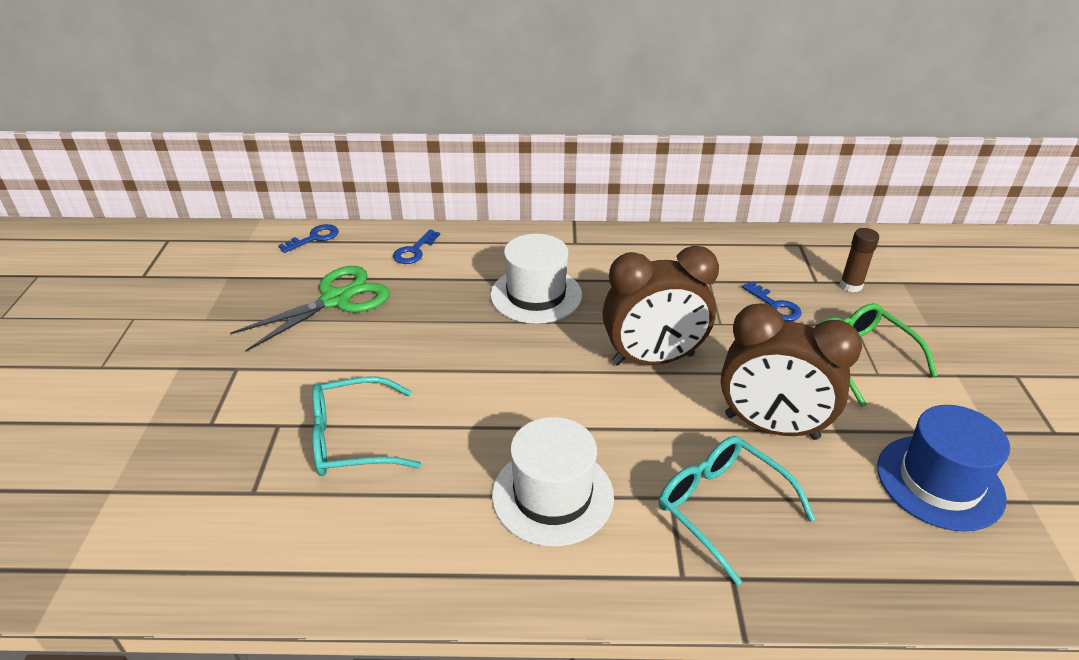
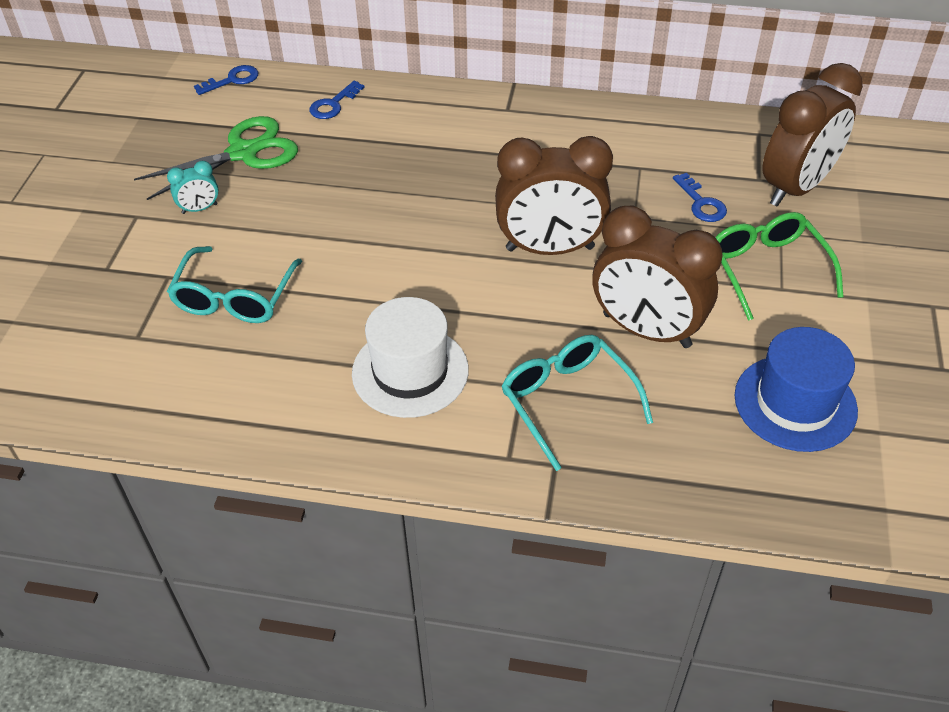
camera: 10 degrees right, 10 degrees up
(301, 355) = (199, 209): none -> turquoise clock
(352, 439) = (234, 298): turquoise glasses -> turquoise glasses turned 75 degrees counterclockwise
(536, 295) = (449, 166): white hat -> none
(851, 285) = (796, 188): brown glue stick -> brown clock

